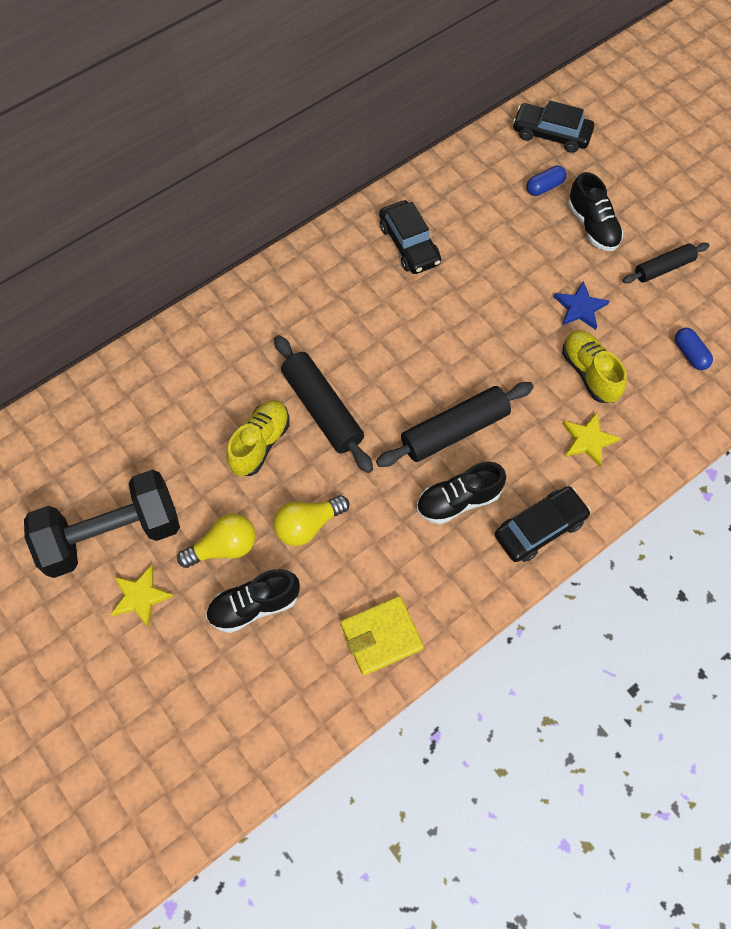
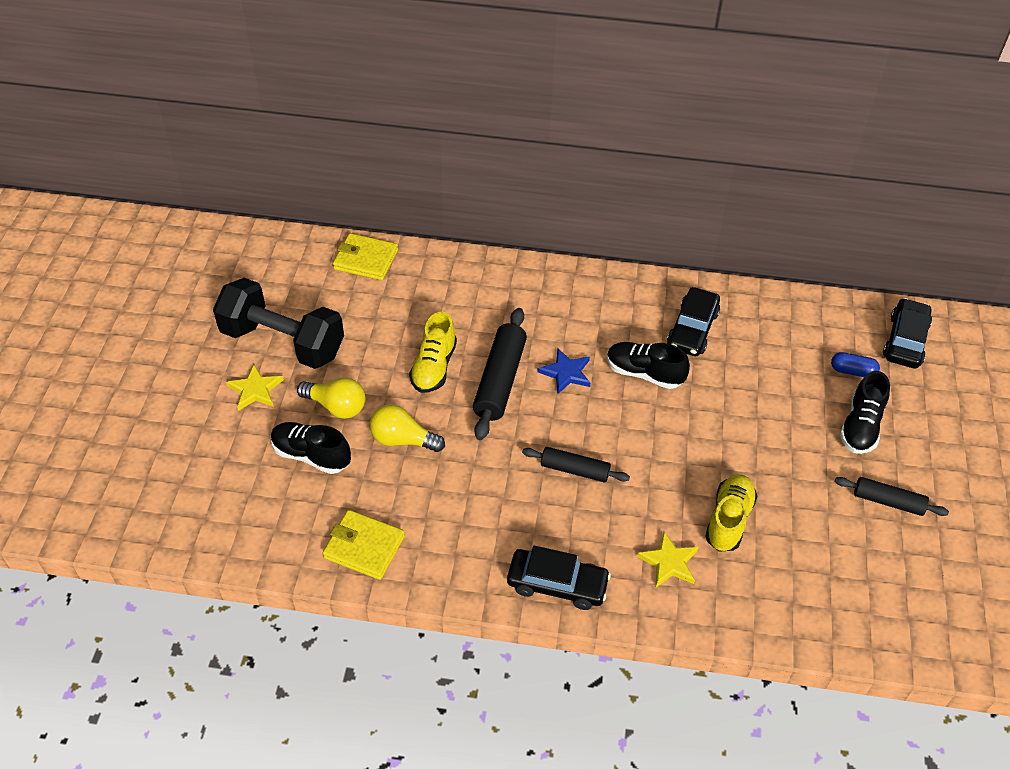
camera: 45 degrees right, 15 degrees down
(92, 400) = (366, 259): none -> yellow wallet
(260, 443) = (434, 367): yellow shoe -> yellow shoe turned 120 degrees clockwise
(454, 431) = (574, 470): black rolling pin -> black rolling pin, size x0.61
(458, 500) = (521, 514): black shoe -> black shoe (644, 373)
(551, 134) = (905, 341): black car -> black car turned 45 degrees clockwise
(580, 308) = (777, 472): blue star -> blue star (566, 373)
(690, 354) = (833, 577): blue capsule -> none

